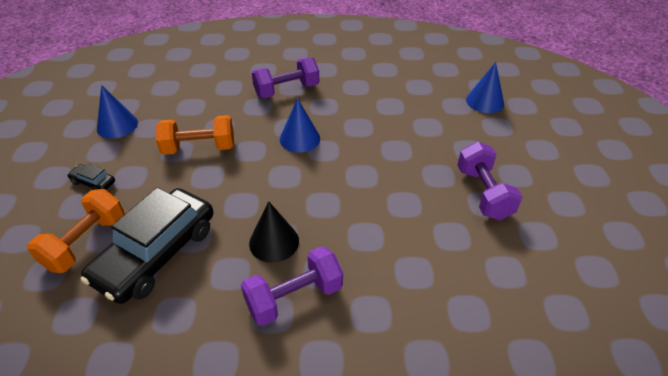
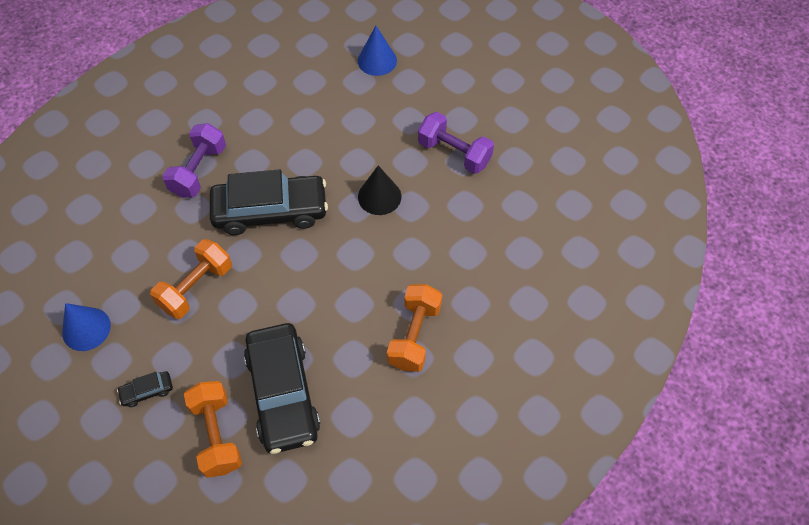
camera: 45 degrees left, 15 degrees up
(274, 242) = (355, 311): black cone -> black cone (379, 196)
(294, 297) = (414, 335): purple dumbbell -> orange dumbbell
(300, 138) = (270, 211): blue cone -> black car

